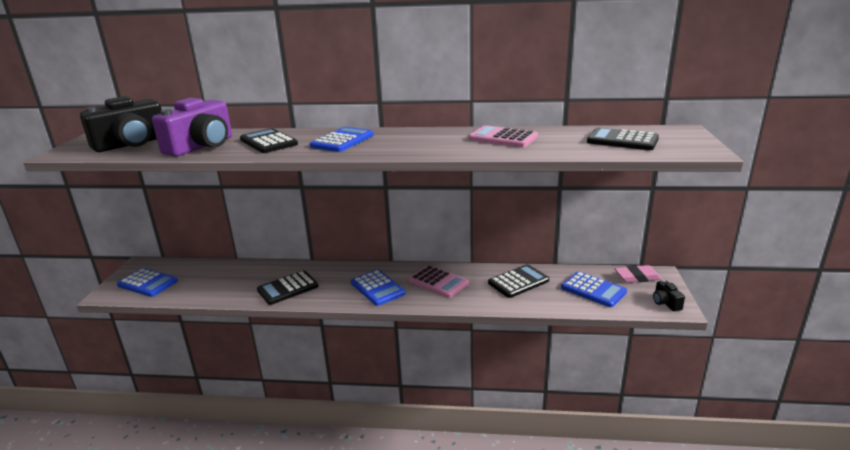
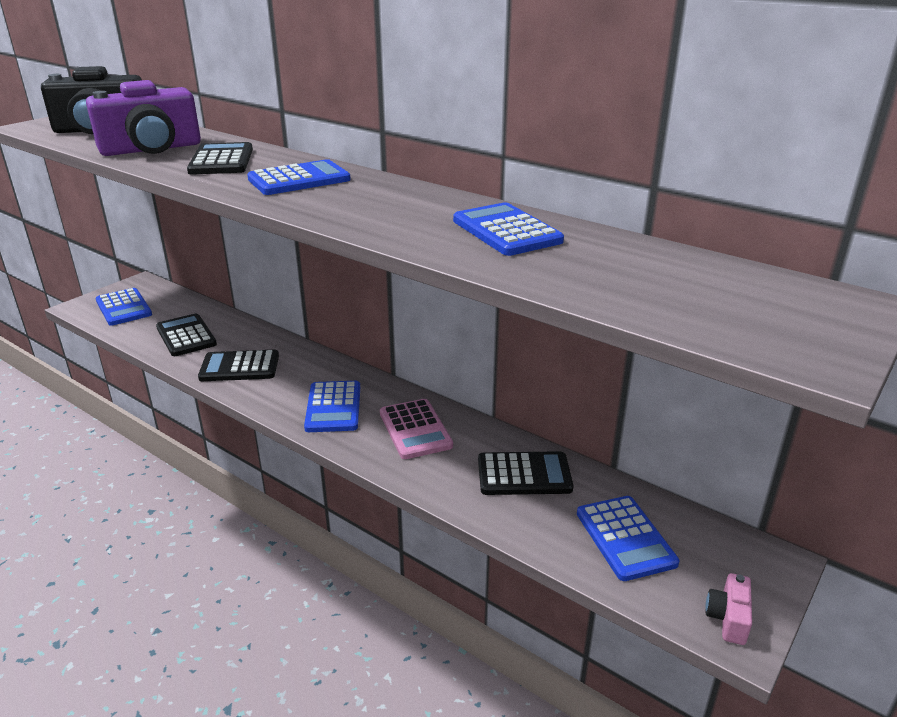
camera: 30 degrees right, 5 degrees up
(503, 138) = (506, 231): pink calculator -> blue calculator
(622, 140) = (693, 290): black calculator -> black calculator (186, 336)
(637, 277) = (728, 549): pink eraser -> none
(666, 303) = (728, 618): black camera -> pink camera

